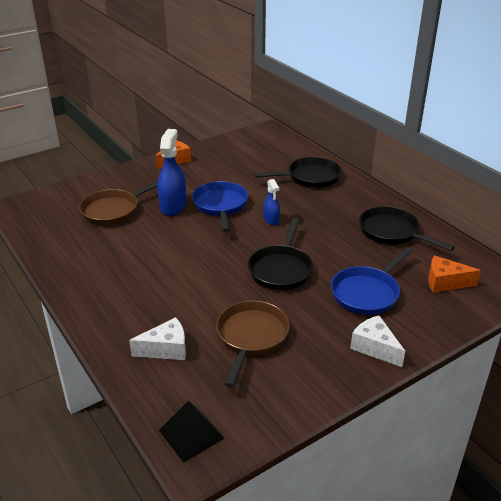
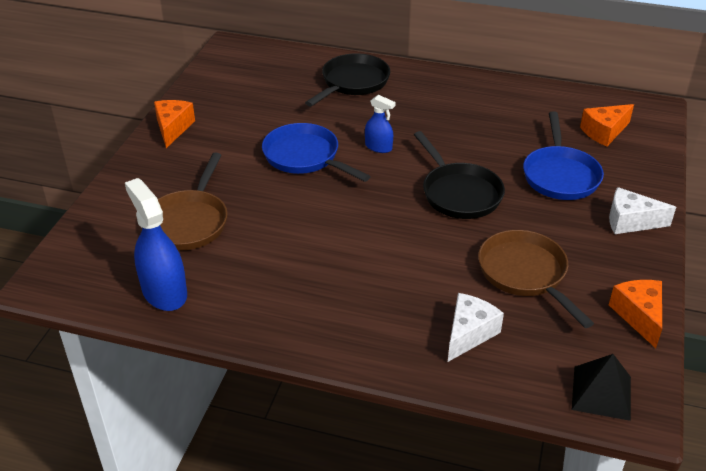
camera: 40 degrees left, 5 degrees up
(173, 206) = (253, 183): blue spray bottle -> blue spray bottle (164, 292)
(287, 407) = (638, 316): none -> orange cheese
(392, 232) = (503, 105): black pan -> none

